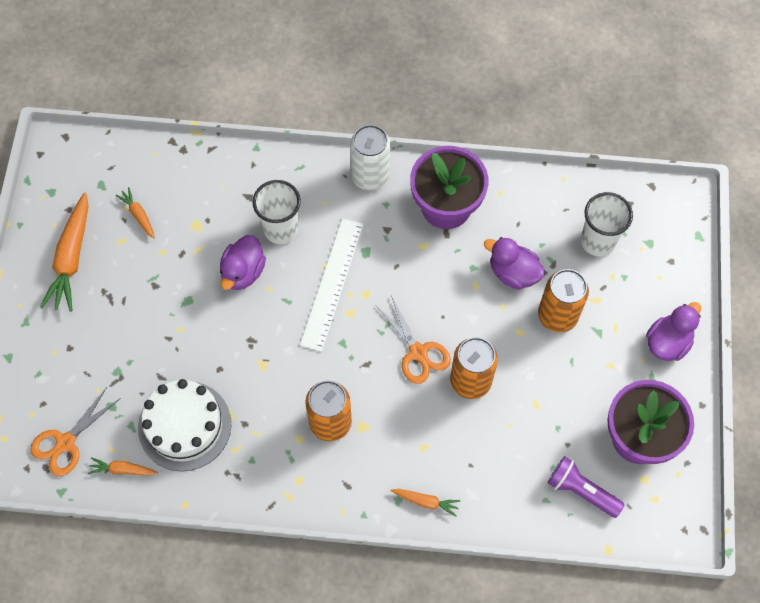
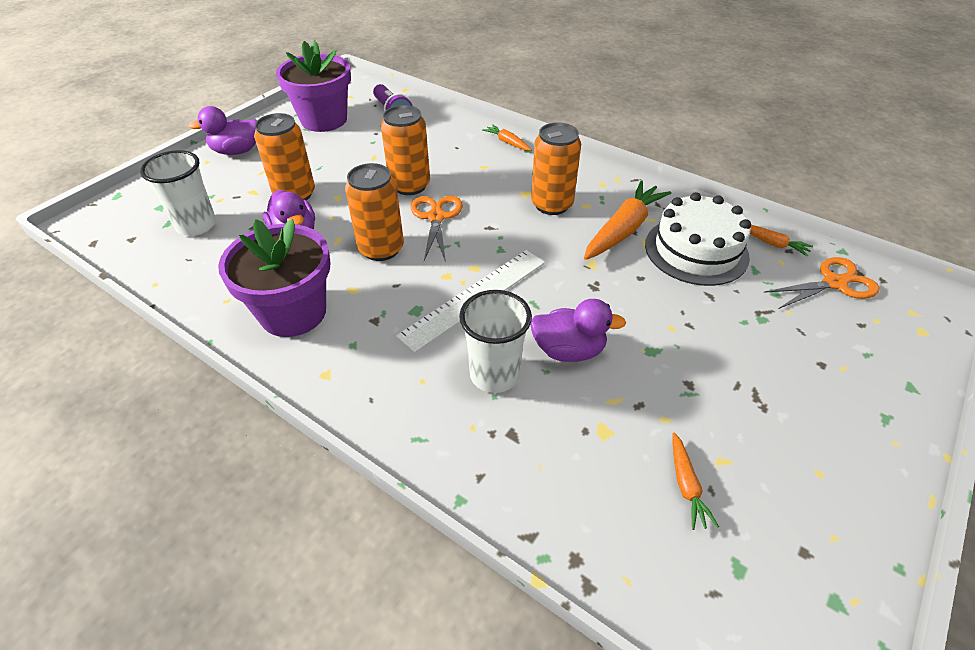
camera: 150 degrees left, 20 degrees down
(71, 258) = (808, 470): orange carrot -> orange carrot (623, 229)
(243, 272) = (568, 350): purple duck -> purple duck turned 45 degrees clockwise
(370, 176) = (341, 383): white can -> none
(434, 294) = (381, 249): none -> orange can

